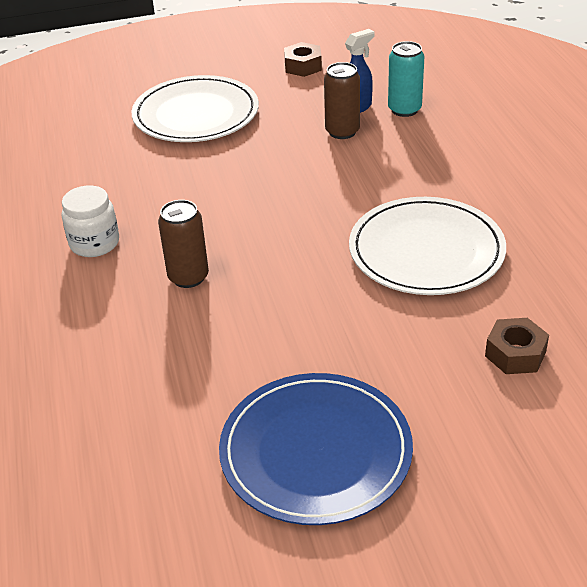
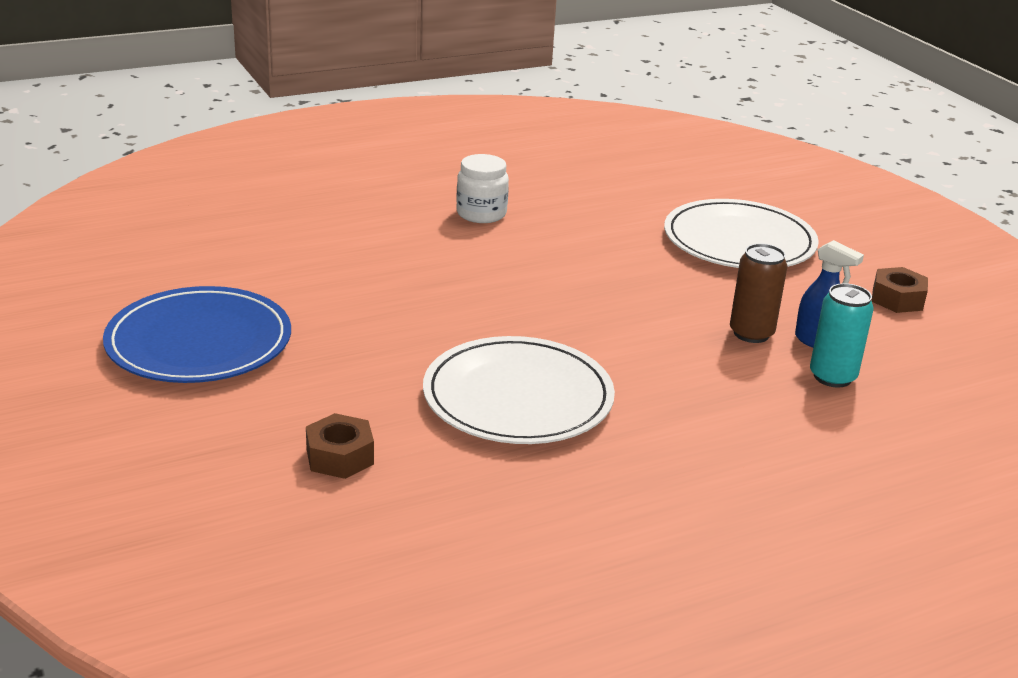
camera: 75 degrees right, 10 degrees down
(188, 277) = (439, 262): brown can -> none

